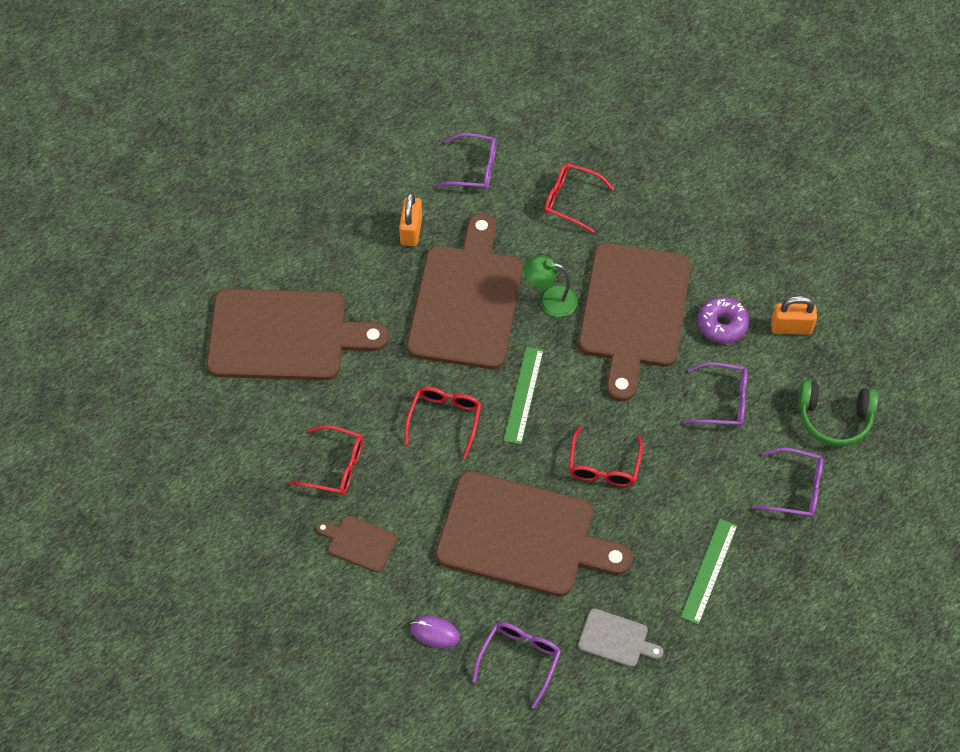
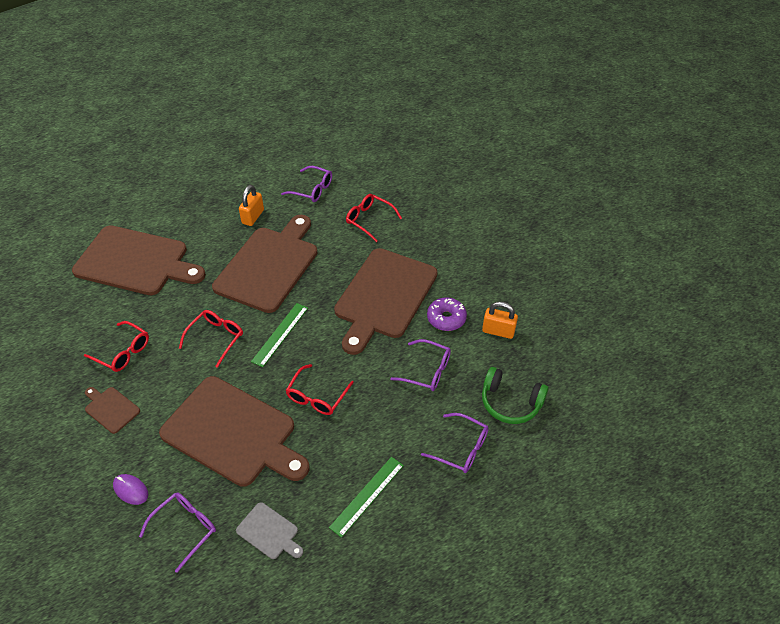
camera: 15 degrees right, 10 degrees down
(550, 299) = (327, 277): green lamp -> none

